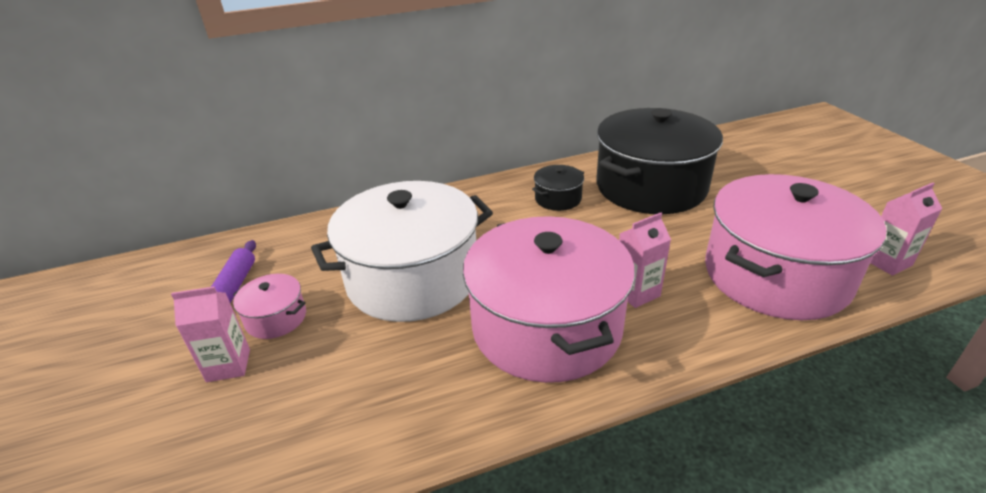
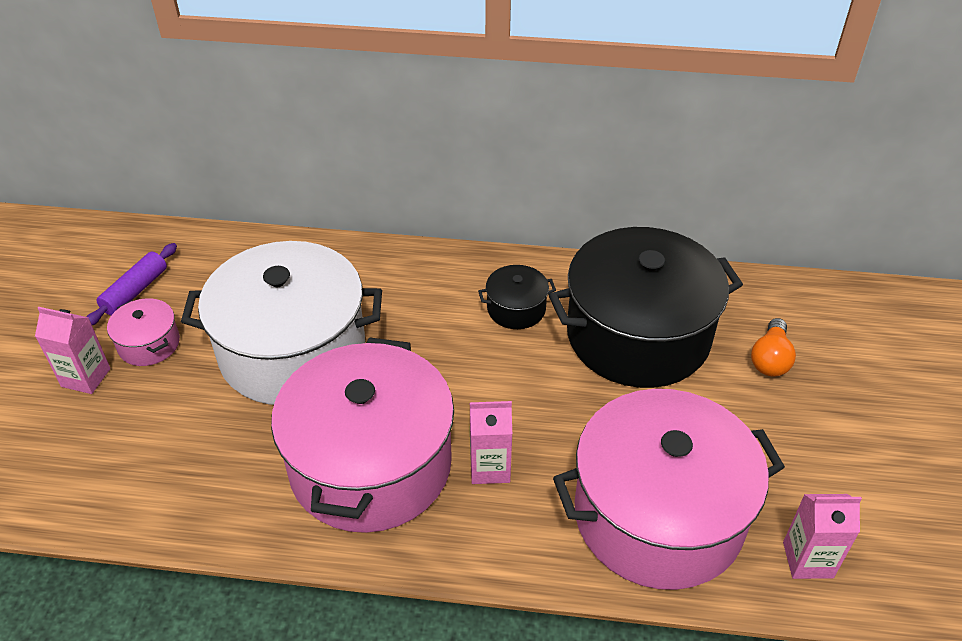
camera: 25 degrees right, 10 degrees up
(740, 172) = (770, 359): none -> orange light bulb

